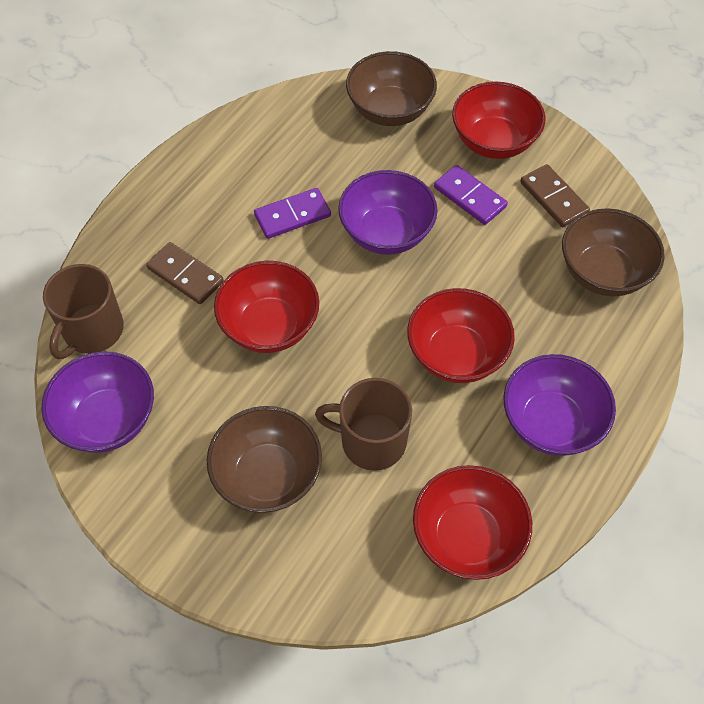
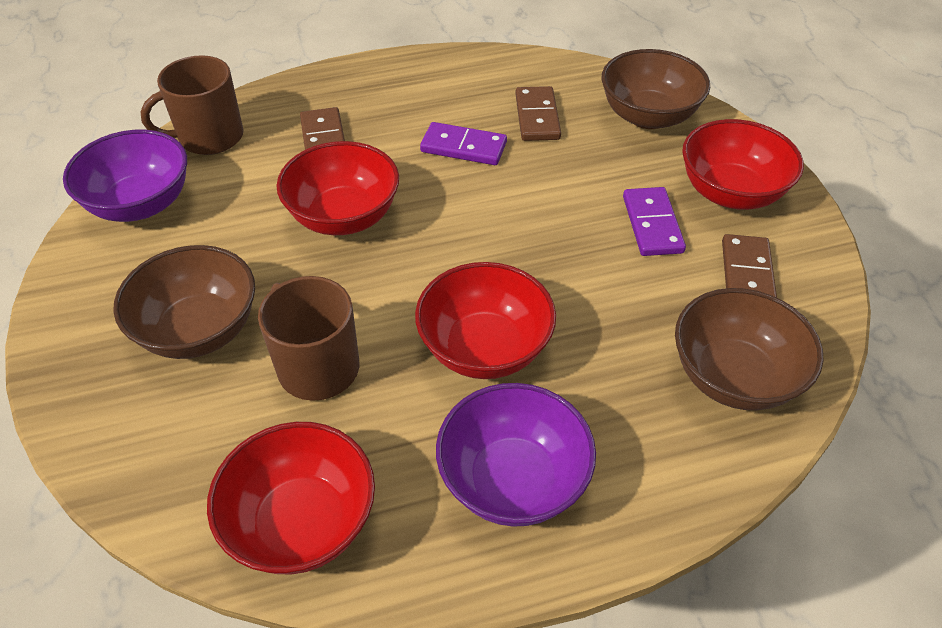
camera: 40 degrees right, 10 degrees down
(317, 157) = (537, 117): none -> brown domino
(386, 233) = (534, 207): purple bowl -> none

